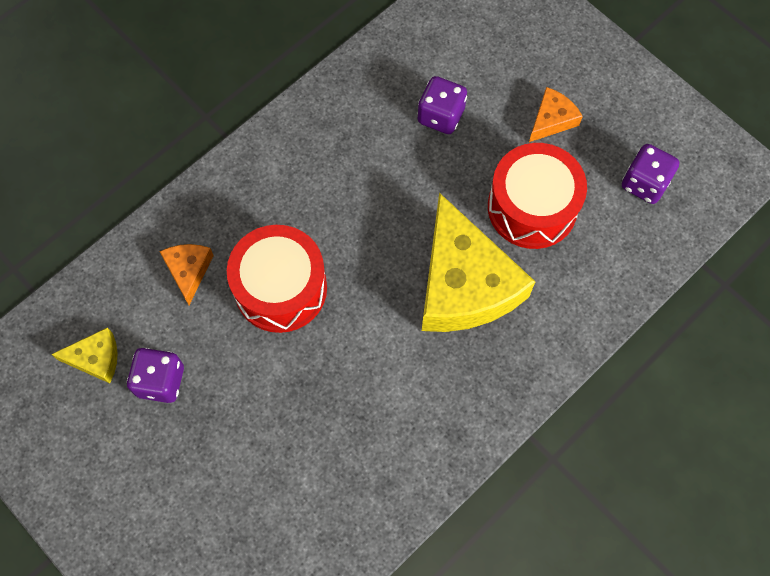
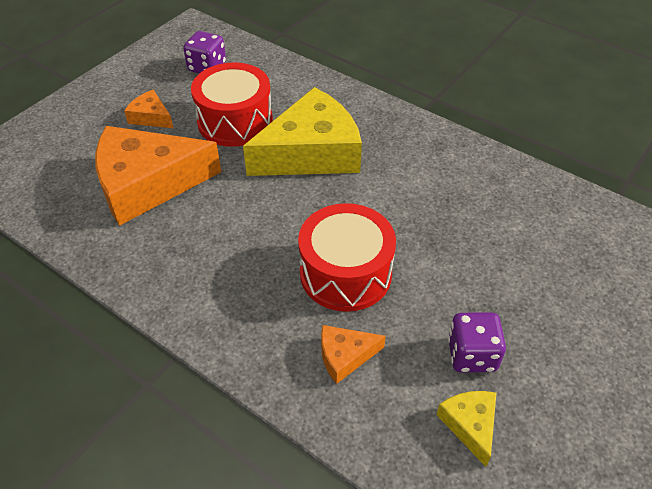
camera: 100 degrees left, 20 degrees down
(440, 116) = (147, 184): purple dice -> orange cheese

